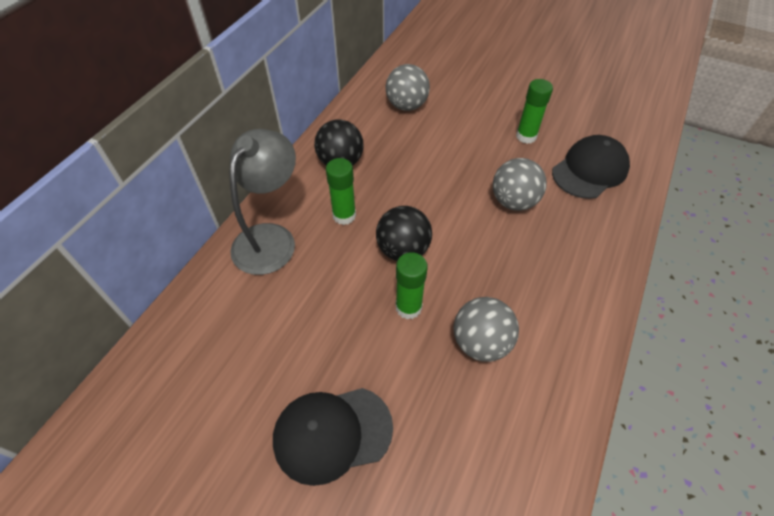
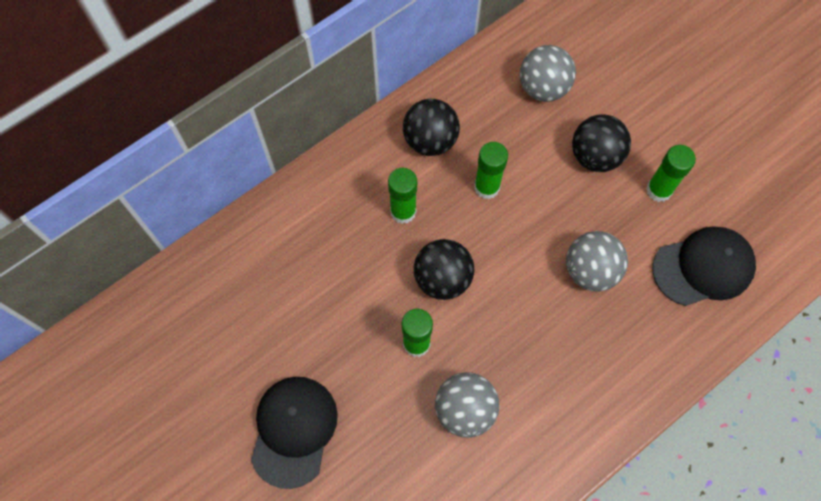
camera: 25 degrees right, 15 degrees up
(271, 238) = (319, 207): grey lamp -> none
(332, 433) = (294, 430): black cap -> black cap turned 90 degrees clockwise
(402, 177) = (486, 187): none -> green glue stick
(469, 132) = (595, 156): none -> black ball

